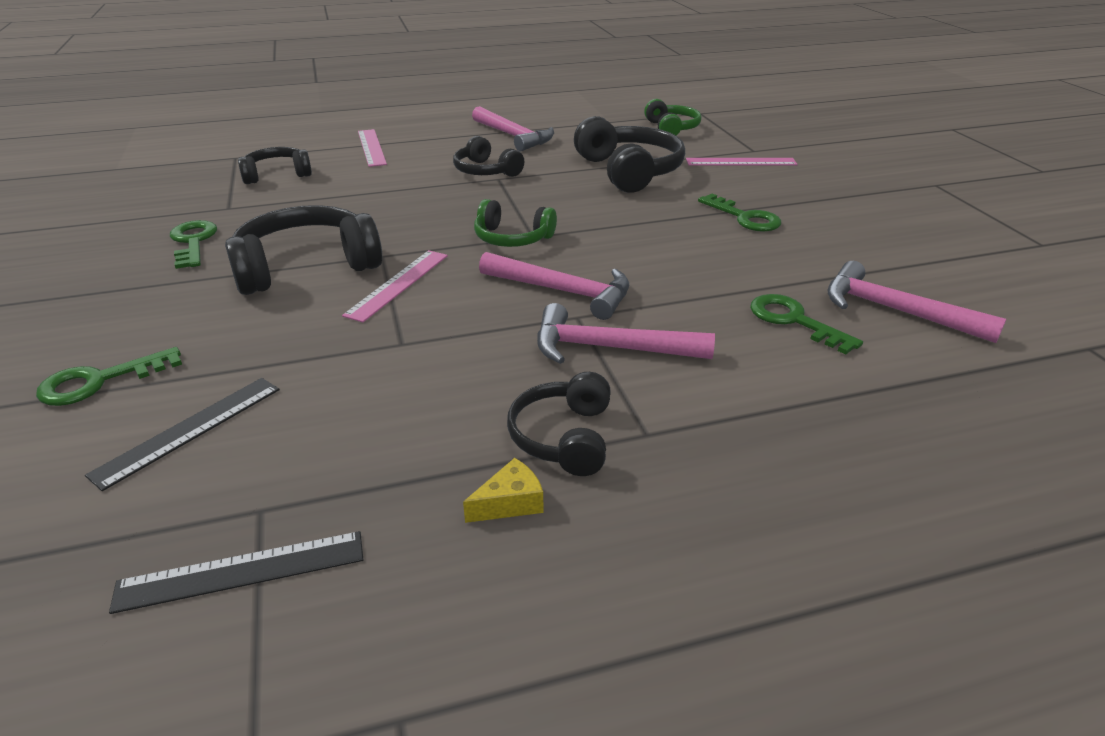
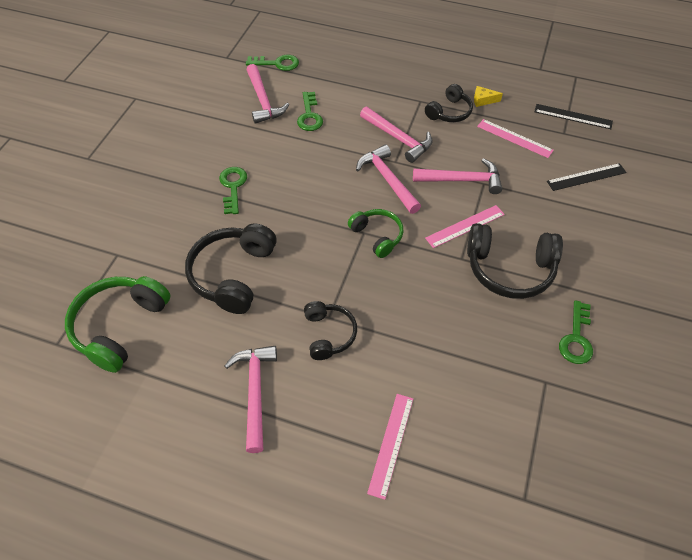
camera: 145 degrees left, 20 degrees up
(100, 381) = (626, 224): green key -> green key (277, 63)
(277, 175) = (495, 427): black headphones -> none
(443, 333) = (462, 180): none -> pink hammer
(671, 128) = (120, 326): green headphones -> green headphones, size x1.66
(741, 162) = (148, 244): pink ruler -> pink ruler (514, 138)

